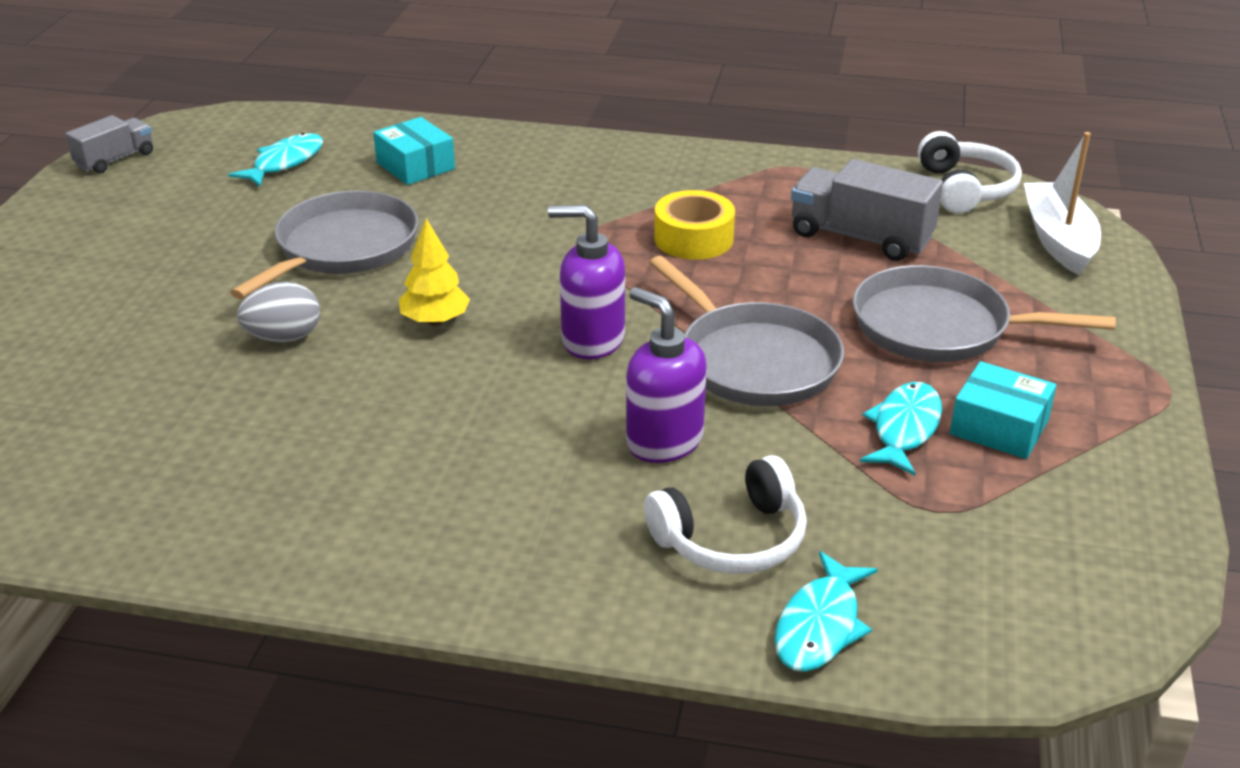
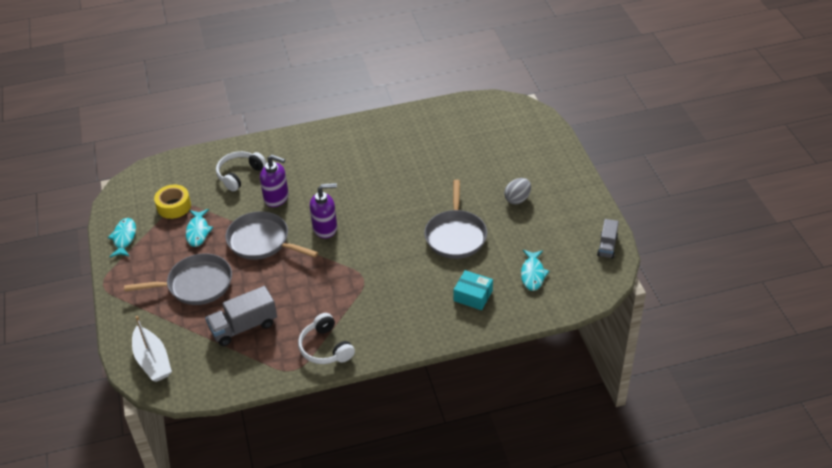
camera: 155 degrees right, 10 degrees up
(284, 338) = (434, 188): grey egg -> grey egg (517, 199)
(435, 321) = (388, 215): yellow tree -> none
(693, 239) = (316, 297): yellow tape -> yellow tape (174, 206)
(819, 626) = (205, 160): turquoise fish -> turquoise fish (124, 238)
(860, 237) = (244, 327): grey truck -> grey truck turned 150 degrees clockwise
(965, 189) = (203, 384): white headphones -> white headphones (325, 348)
(999, 427) = (165, 244): turquoise box -> none

